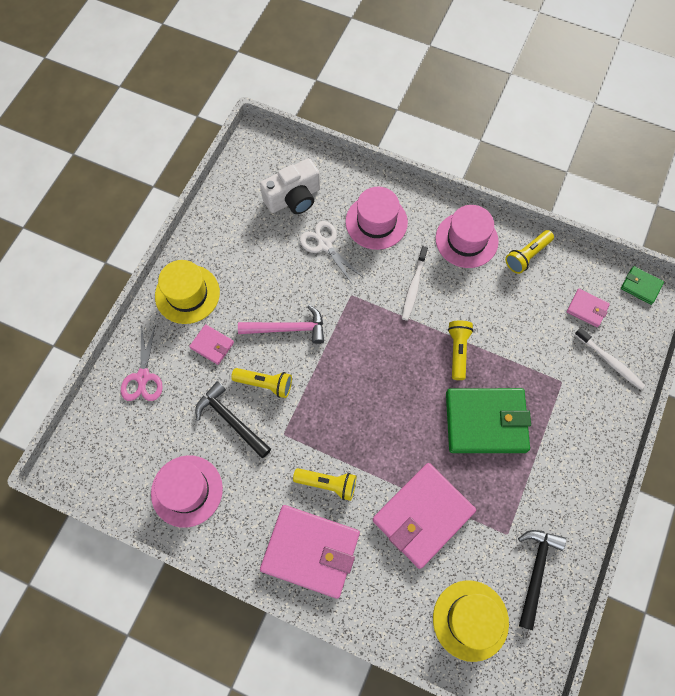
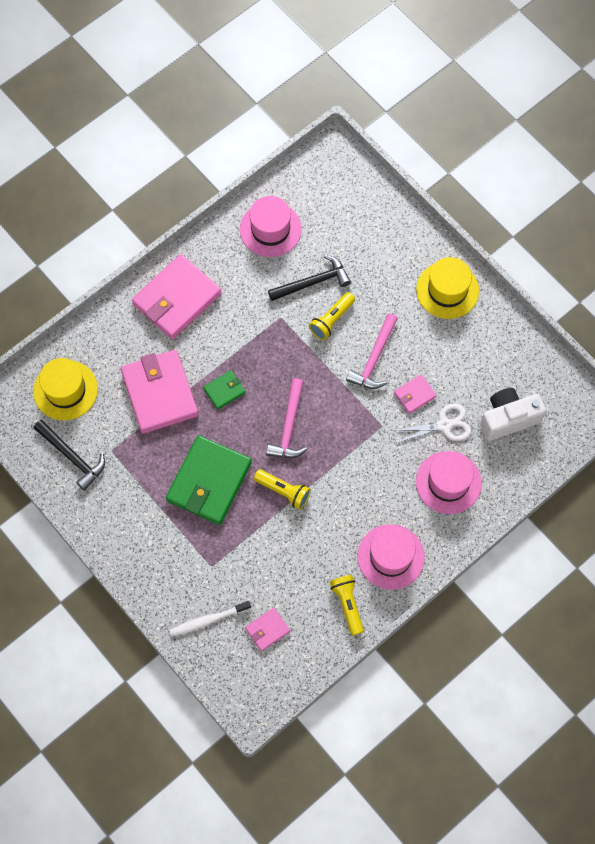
camera: 115 degrees right, 0 degrees up
(143, 377) = (384, 230): pink scissors -> none
(212, 345) = (388, 292): pink wallet -> pink wallet (414, 395)
(293, 198) = (508, 419): white camera -> white camera turned 75 degrees clockwise
(327, 484) = (222, 333): yellow flashlight -> none
(393, 374) = (289, 426): none -> pink hammer
(413, 286) = (364, 484): white toothbrush -> none
(641, 286) = (265, 696): green wallet -> green wallet (224, 390)

